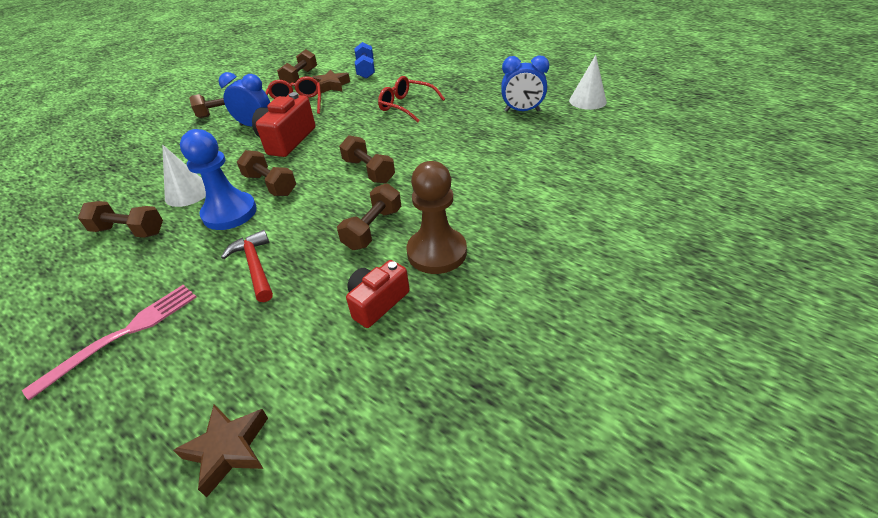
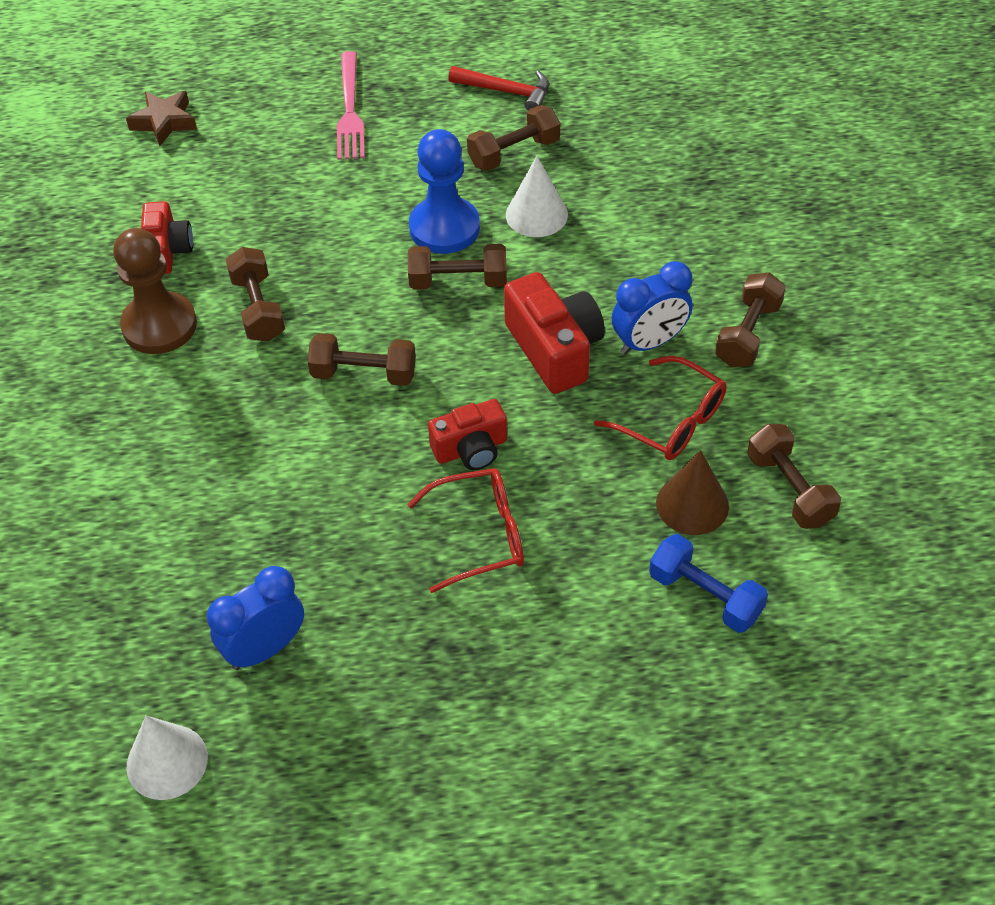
camera: 135 degrees right, 10 degrees up
(255, 266) = (326, 207): red hammer -> red hammer (507, 92)
(331, 86) = (692, 504): brown star -> brown cone
(370, 127) = (471, 449): none -> red camera

